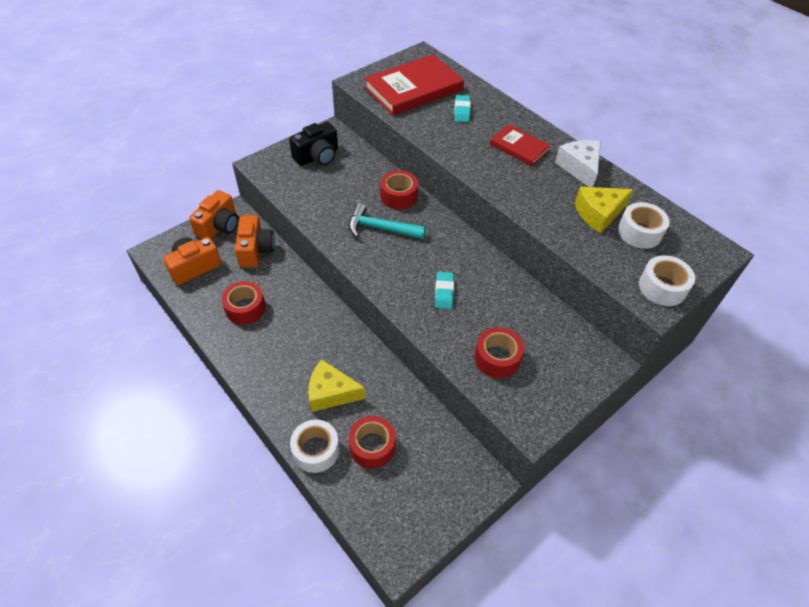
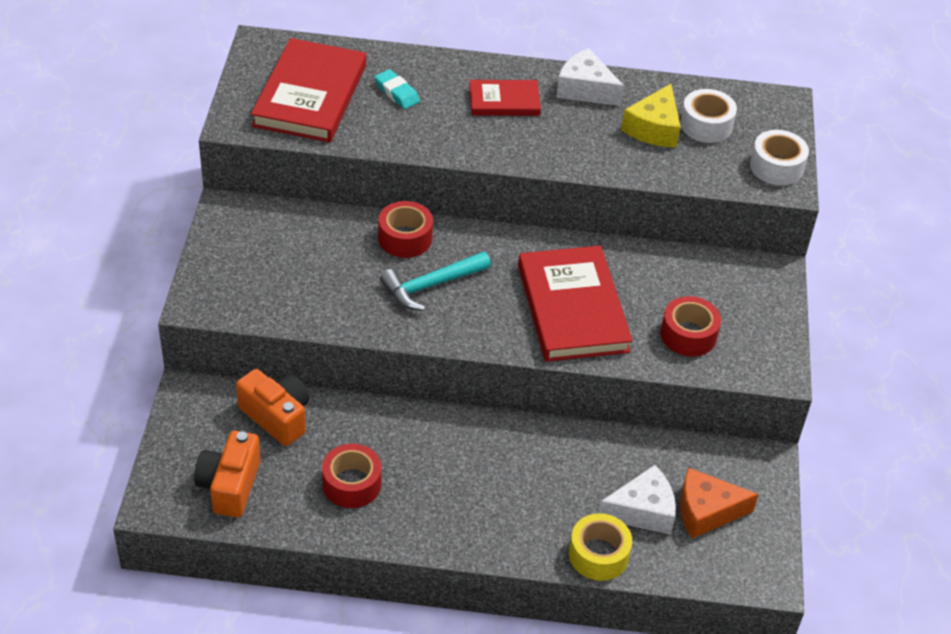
camera: 45 degrees left, 5 degrees down
(219, 226) = (193, 421): orange camera -> none
(316, 450) = (598, 555): white tape -> yellow tape
(317, 156) = (253, 250): black camera -> none
(331, 393) = (547, 495): yellow cheese -> none
(372, 446) = (642, 511): red tape -> white cheese
(409, 479) = (706, 511): none -> orange cheese
(444, 292) = (572, 308): turquoise eraser -> red book

